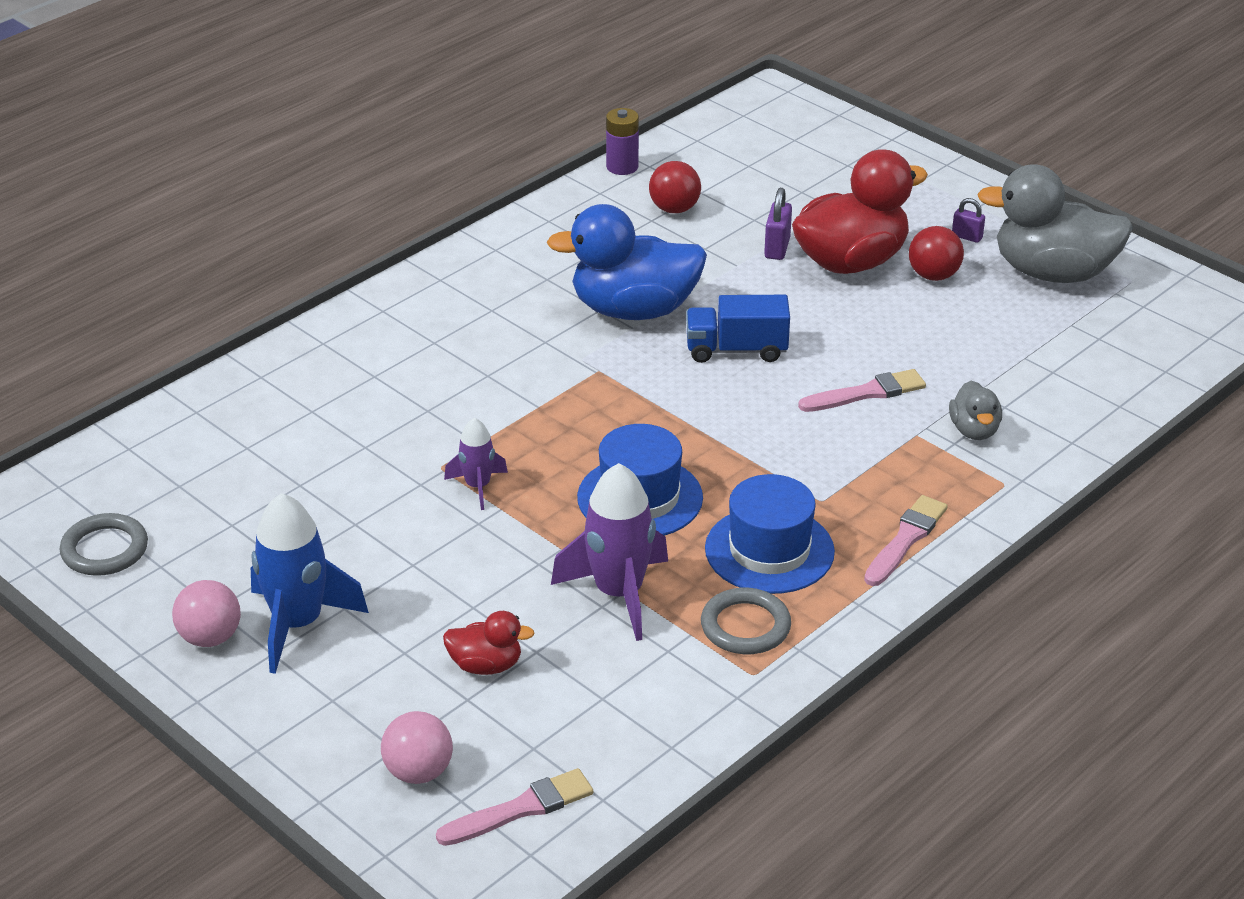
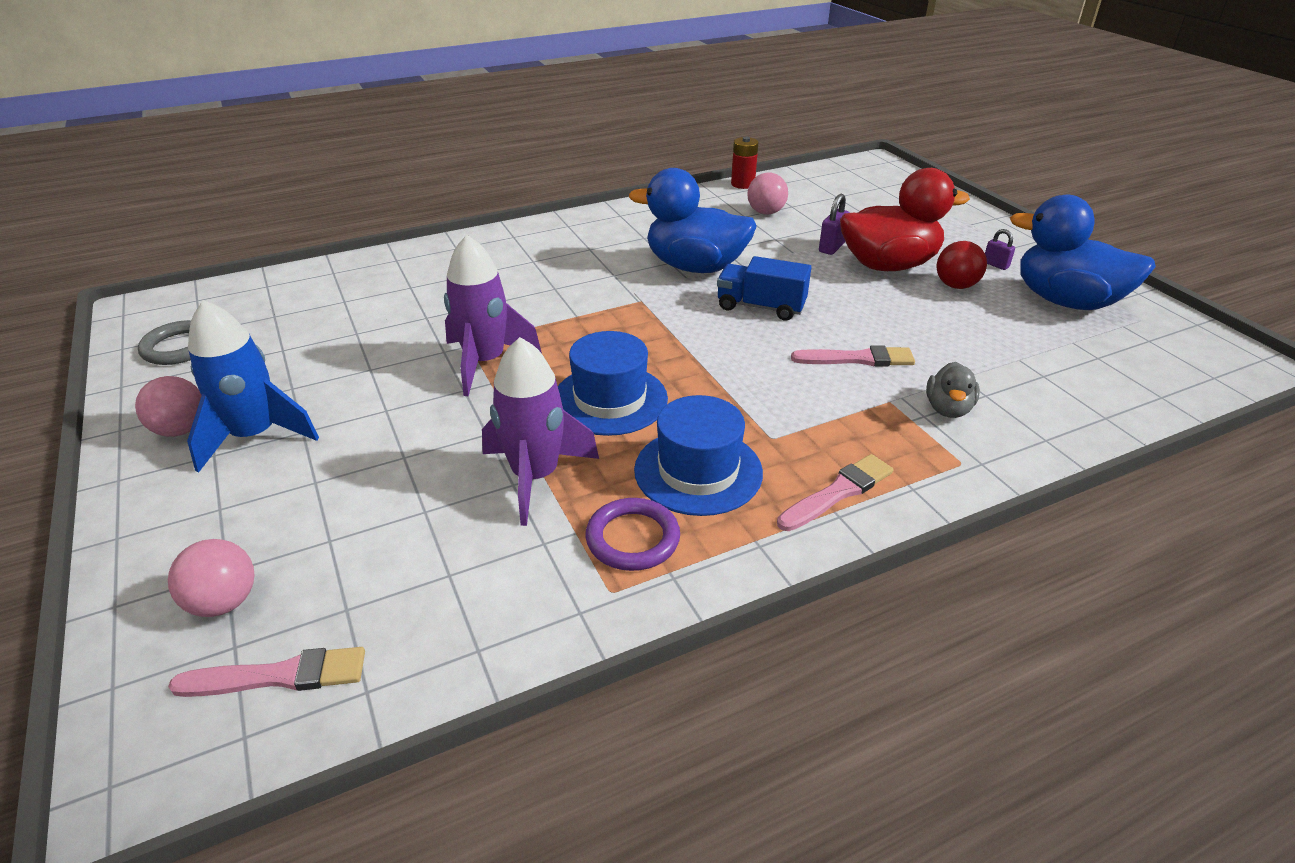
camera: 20 degrees right, 0 degrees up
(478, 486) = (485, 362): purple rocket -> purple rocket, size x1.82
(486, 665) = (371, 512): red duck -> none
(622, 167) = (742, 184): purple battery -> red battery
(674, 209) = (765, 212): red ball -> pink ball
(745, 626) = (633, 538): grey ring -> purple ring
(1052, 273) = (1066, 301): grey duck -> blue duck

